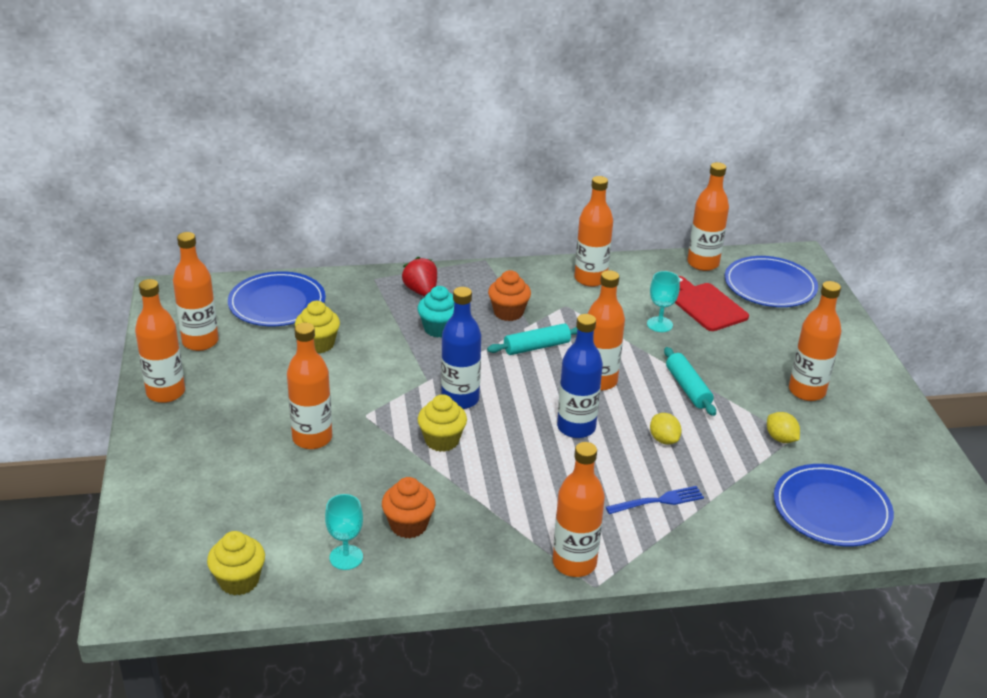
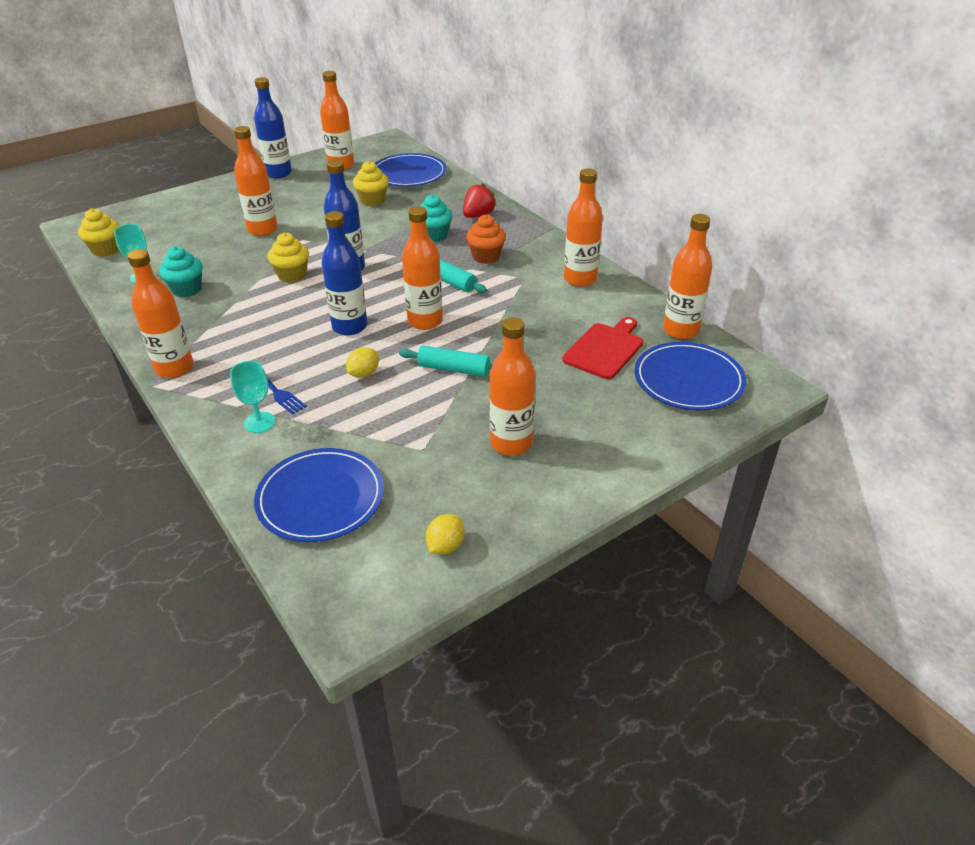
camera: 65 degrees right, 5 degrees up
(166, 393) = (278, 173): orange bottle -> blue bottle
(408, 525) = (187, 289): orange cupcake -> turquoise cupcake
(659, 324) = (544, 331): turquoise goblet -> turquoise goblet (259, 422)
(688, 388) = (454, 369): turquoise rolling pin -> turquoise rolling pin turned 60 degrees clockwise
(780, 438) = (415, 442): yellow lemon -> yellow lemon (445, 546)

